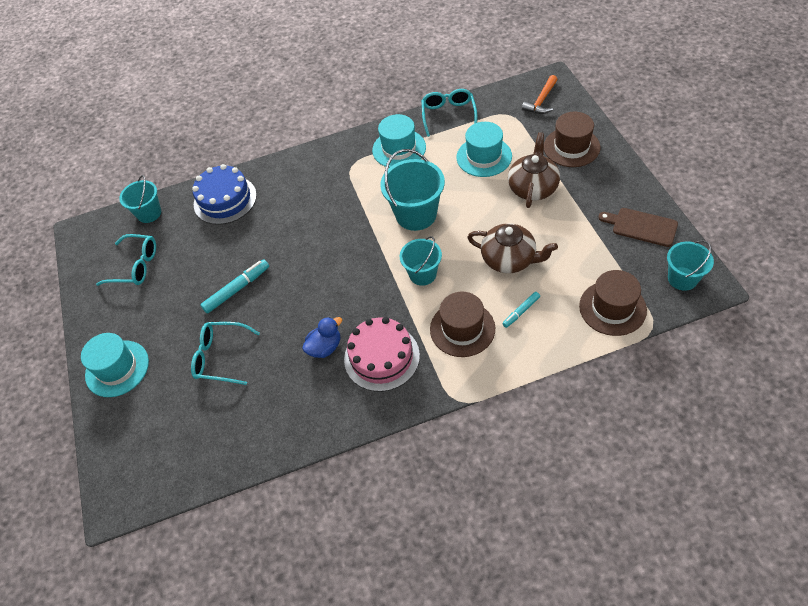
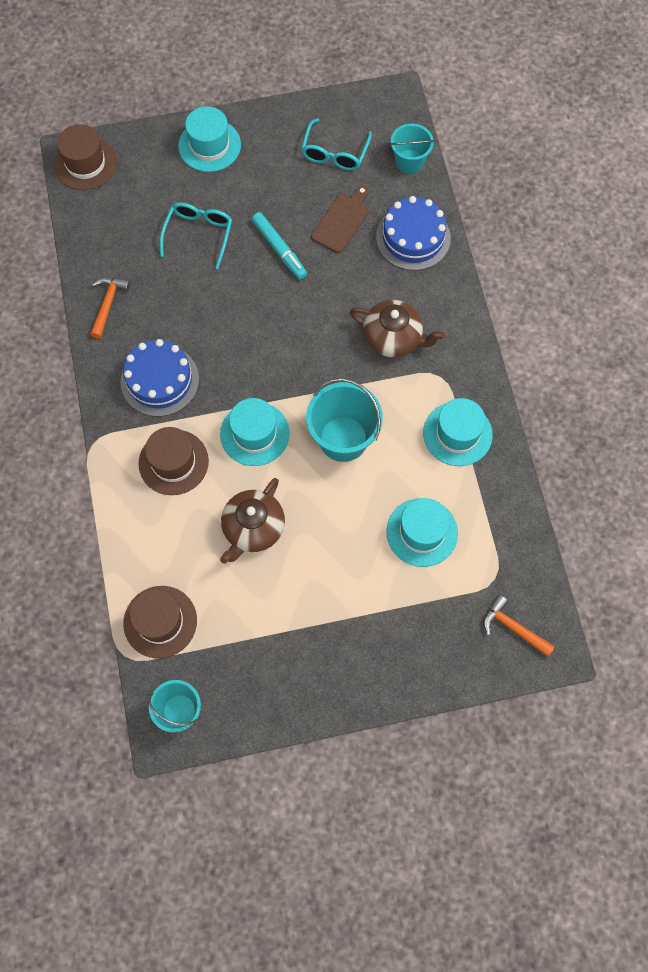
camera: 90 degrees right, 15 degrees up
(303, 421) = (108, 304): none -> orange hammer
(325, 347) = (185, 329): blue duck -> none
(381, 357) = (160, 380): pink cake -> blue cake
(422, 274) = (254, 433): turquoise bucket -> turquoise hat
(448, 115) = (508, 503): turquoise glasses -> none
(521, 311) = (180, 525): turquoise marker -> none
(533, 187) = (356, 579): brown teapot -> brown teapot (393, 338)
(571, 147) = (416, 644): brown hat -> brown hat (85, 163)
(641, 227) = (265, 690): brown cutting board -> brown cutting board (342, 221)

